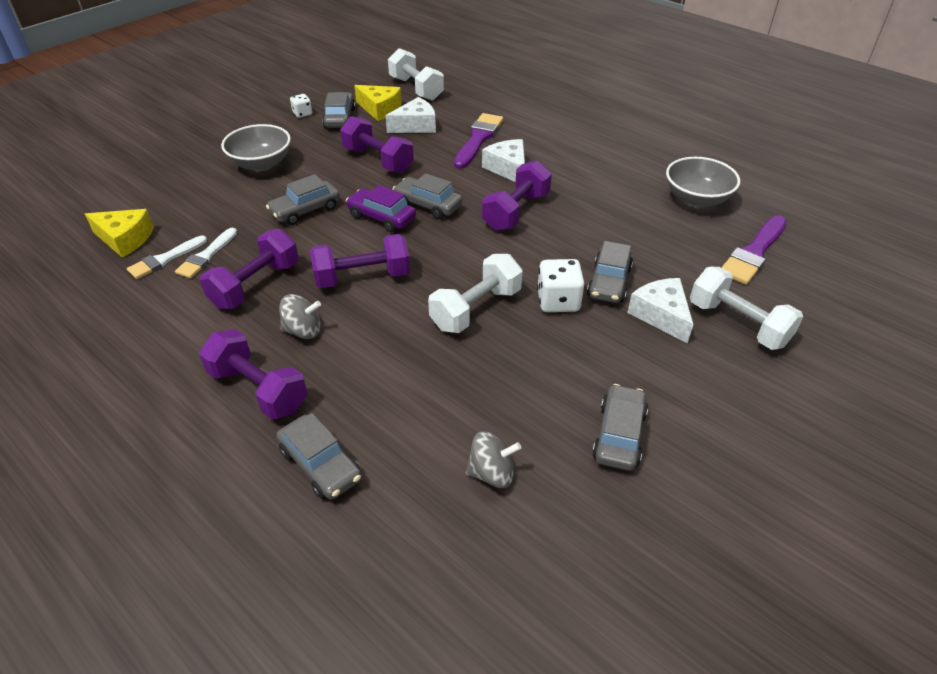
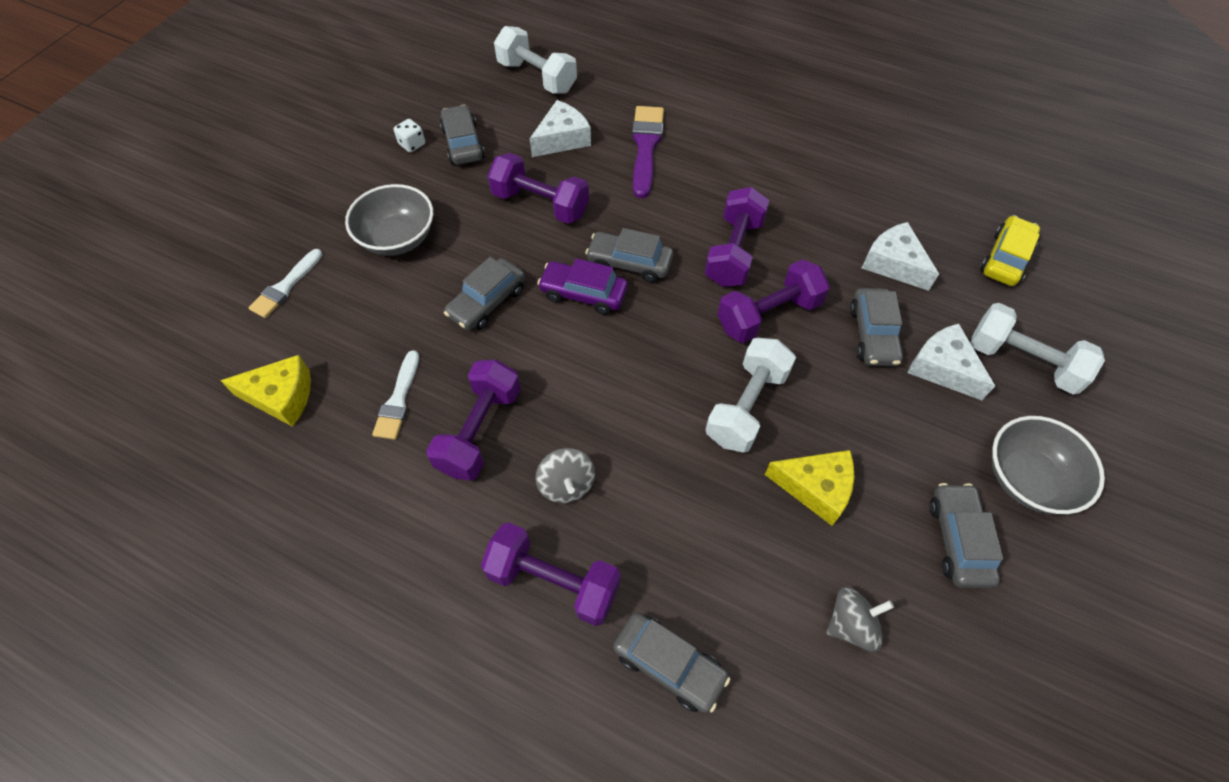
camera: 15 degrees left, 15 degrees up
(165, 259) = (349, 417): white brush -> white brush (285, 287)
(303, 331) = (566, 485): grey spinning top -> grey spinning top turned 90 degrees clockwise
(362, 277) = (600, 390): purple dumbbell -> purple dumbbell (768, 315)
(380, 109) = (506, 119): yellow cheese -> yellow cheese (815, 488)
(508, 168) = (698, 187): white cheese -> white cheese (894, 264)
(558, 301) = (829, 374): white dice -> none
(696, 199) = (921, 192): grey bowl -> grey bowl (1027, 478)
(754, 253) = (1005, 259): purple brush -> yellow car

